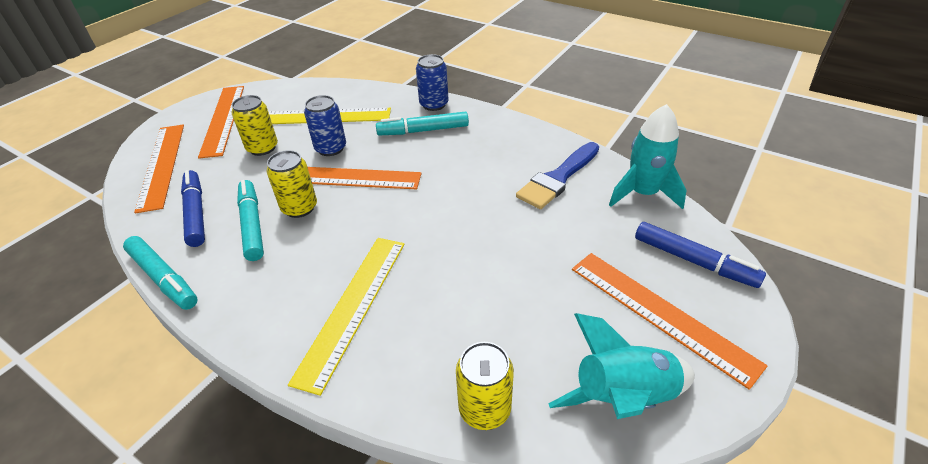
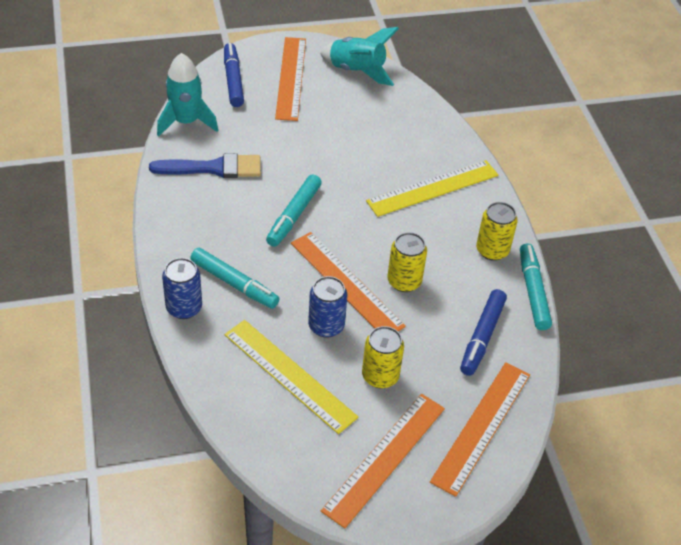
camera: 140 degrees left, 5 degrees up
(252, 225) = (448, 292): turquoise marker -> turquoise marker (294, 216)
(484, 409) = (418, 107): yellow can -> yellow can (492, 250)

